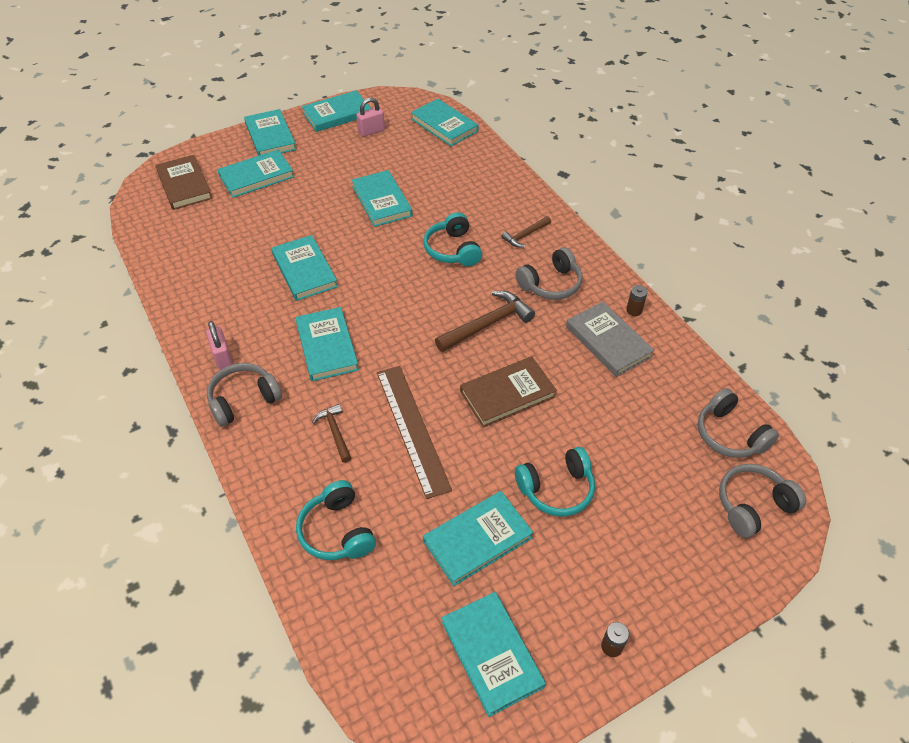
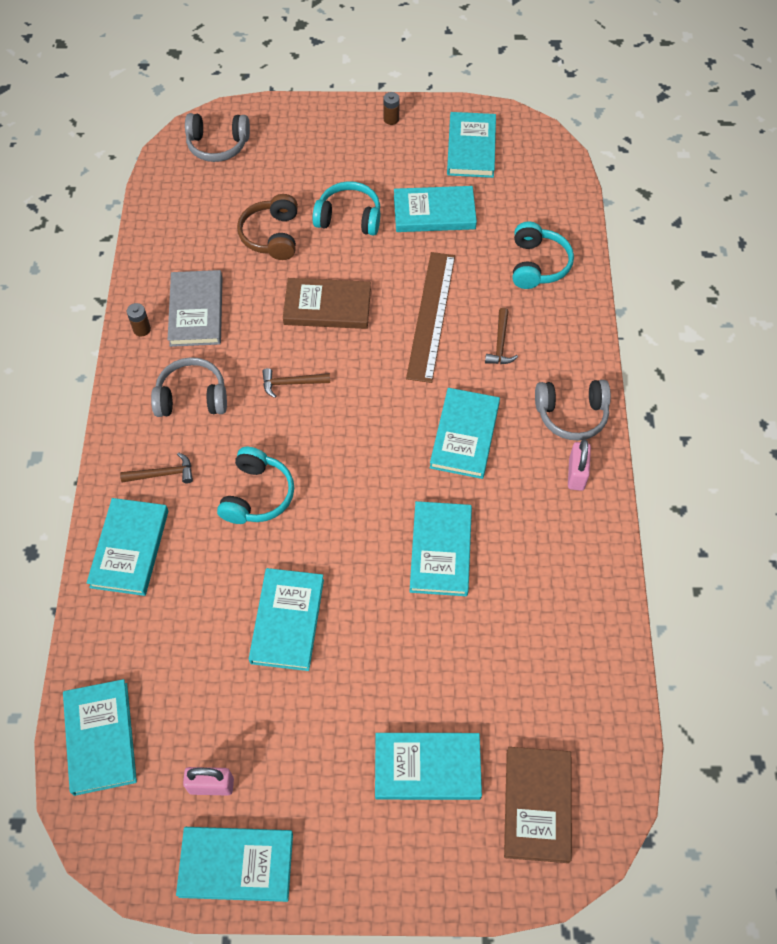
camera: 150 degrees left, 10 degrees up
(270, 136) = (367, 861): turquoise book -> turquoise book (130, 548)
(487, 324) = (291, 383): brown hammer -> brown hammer, size x0.58
(609, 434) = (272, 236): none -> brown headphones
(730, 434) = (180, 193): grey headphones -> none

